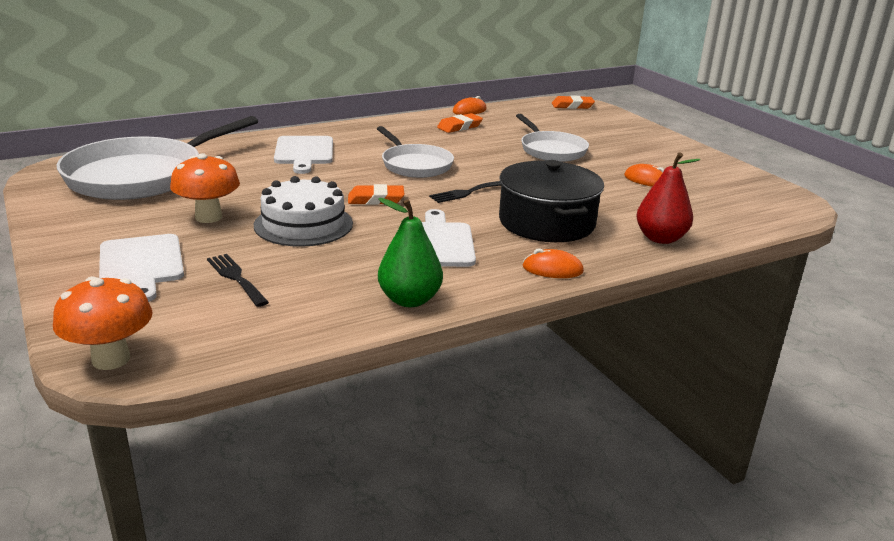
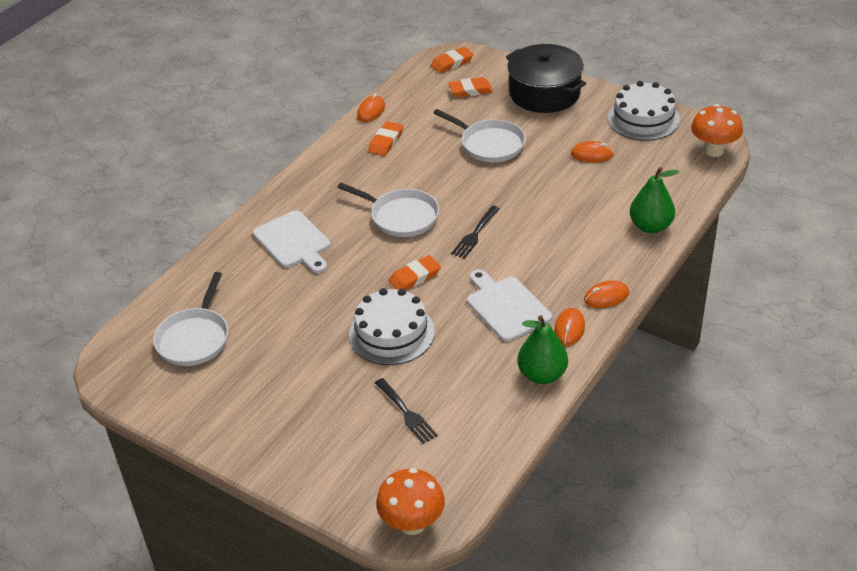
camera: 25 degrees left, 15 degrees up
(141, 176) = (194, 338): white pan -> white pan, size x0.58
(141, 264) = (325, 434): white cutting board -> none
(208, 217) = (311, 361): orange mushroom -> orange mushroom (713, 150)
(236, 278) = (406, 413): black fork -> black fork turned 150 degrees counterclockwise
(483, 278) = (569, 329): none -> orange mouse
(547, 222) = (561, 245): black pot -> black pot (544, 93)
(571, 121) = (470, 90): none -> orange eraser
(660, 238) = (650, 226): red pear -> green pear
(727, 174) = (643, 119): none -> white cake

